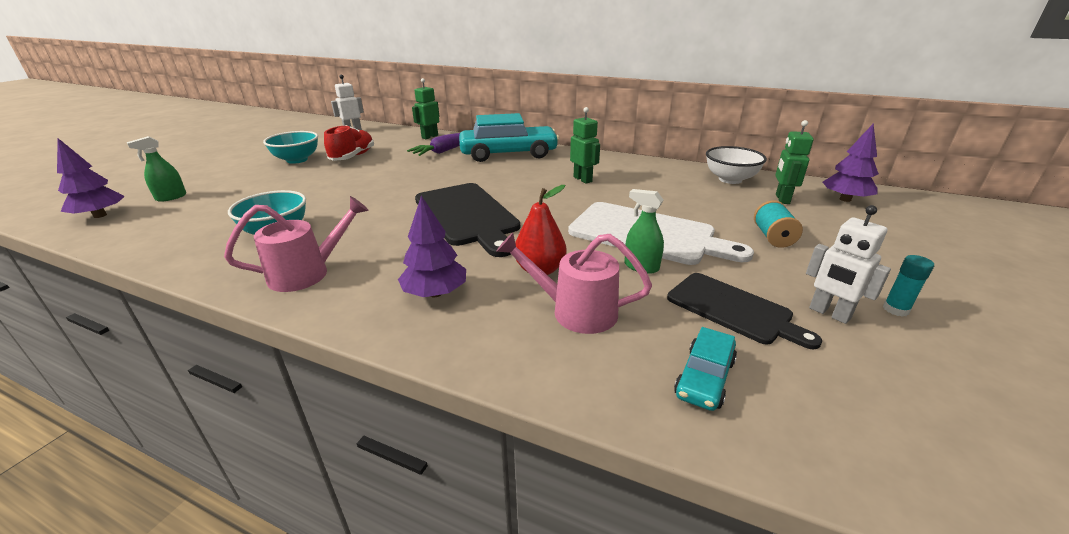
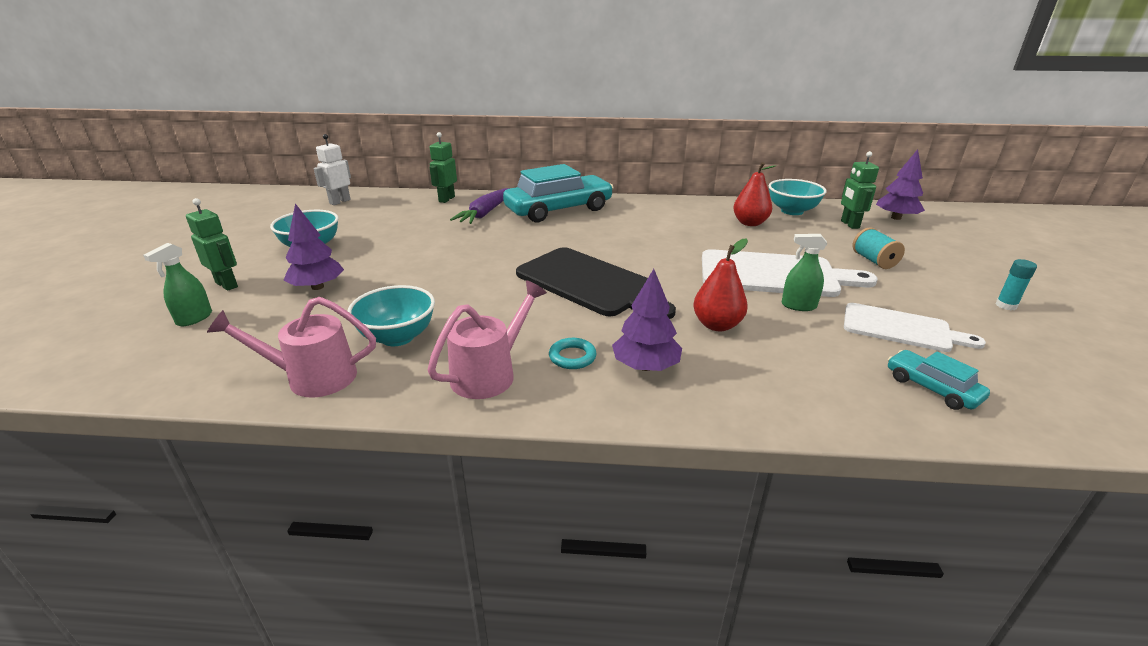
camera: 20 degrees left, 0 degrees up
(100, 215) = (118, 358): purple tree -> purple tree (317, 287)
(353, 157) = (380, 234): red shoe -> none
(384, 273) = (572, 357): none -> turquoise ring
(574, 311) = (784, 356): pink watering can -> pink watering can (311, 377)
(583, 179) = (662, 228): green robot -> green robot (227, 285)
(673, 185) = (750, 223): none -> red pear
(704, 378) = (932, 388): turquoise car -> turquoise car turned 135 degrees clockwise
(730, 179) = (792, 211): white bowl -> turquoise bowl
(733, 309) = (901, 329): black cutting board -> white cutting board
(829, 313) = (967, 318): white robot -> none

